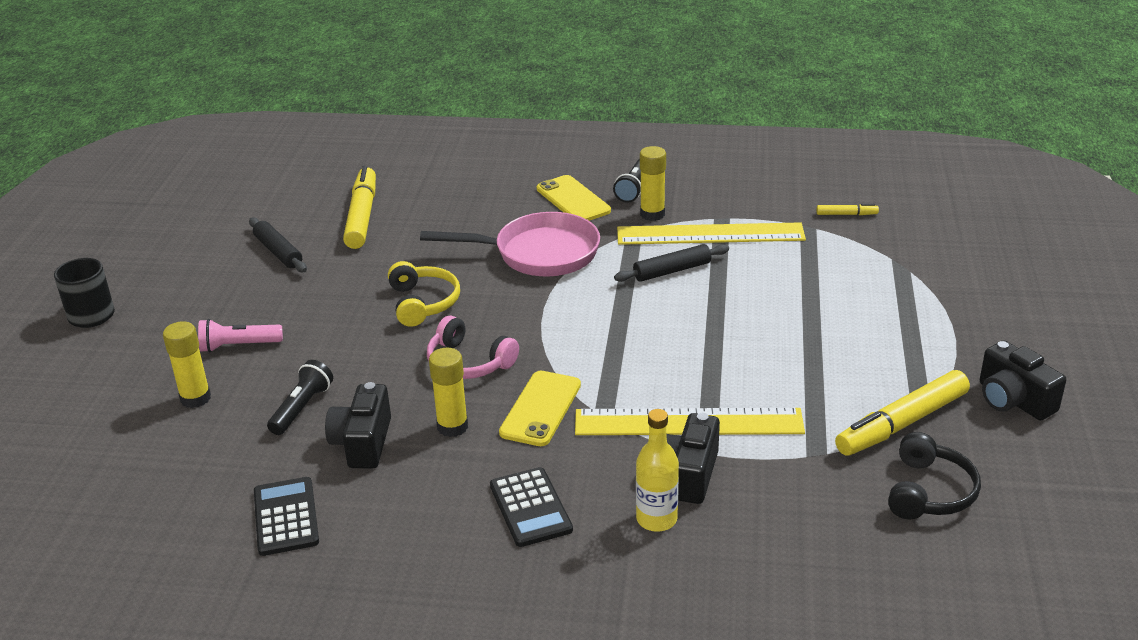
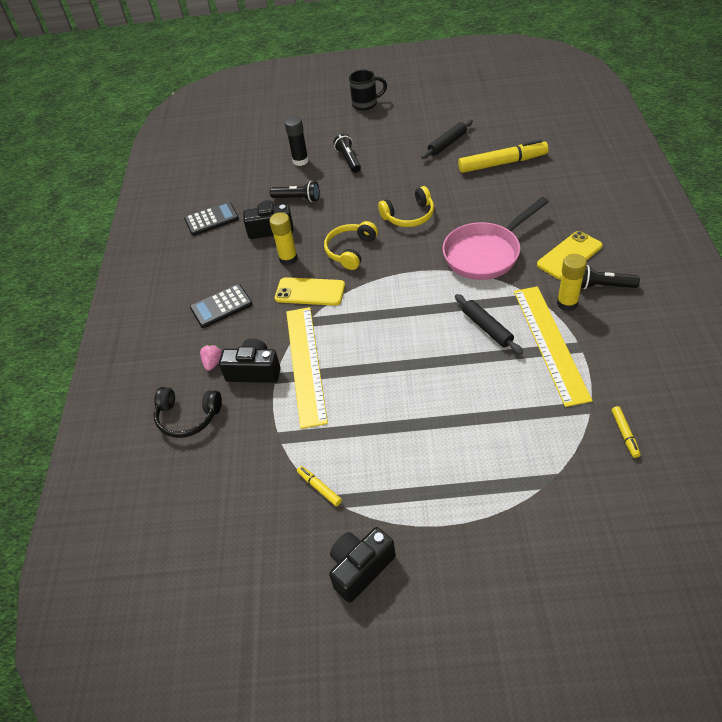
camera: 85 degrees right, 15 degrees up
(195, 398) = (300, 161): yellow glue stick -> black glue stick
(239, 346) = (349, 160): pink flashlight -> black flashlight
(468, 362) = (350, 250): pink headphones -> yellow headphones
(538, 253) = (486, 253): pink pan -> pink pan turned 60 degrees clockwise
(656, 519) = (213, 363): yellow bottle -> pink strawberry
(901, 423) = (319, 488): yellow marker -> yellow marker, size x0.45
(929, 492) = (244, 507): black headphones -> black headphones (188, 417)

